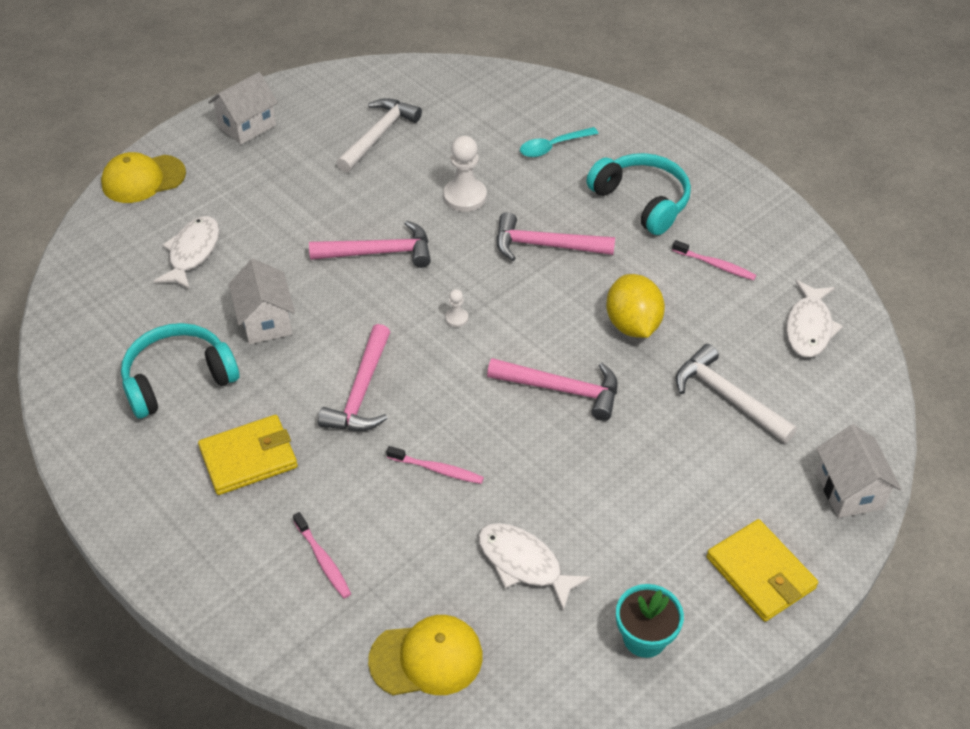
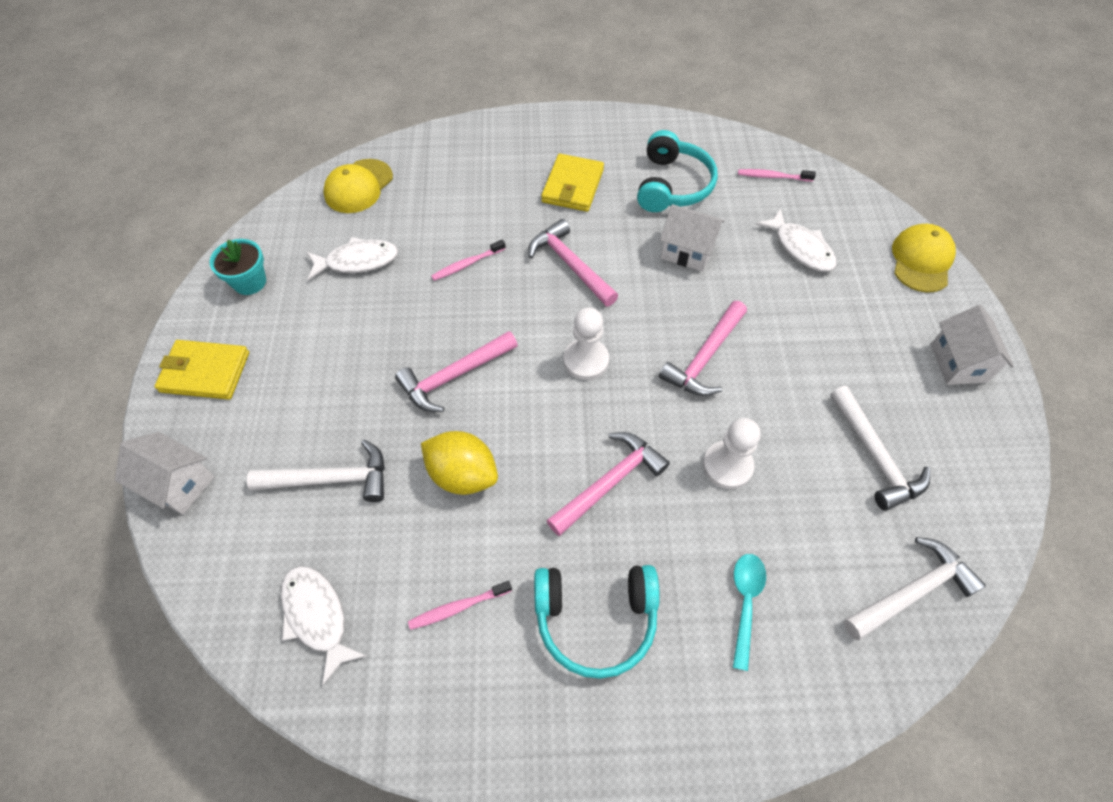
camera: 130 degrees right, 10 degrees up
(323, 560) = (465, 180): pink toothbrush -> pink toothbrush (773, 177)
(456, 318) = (586, 360): white pawn -> white pawn, size x2.05
(465, 88) = (911, 591): none -> white hammer

